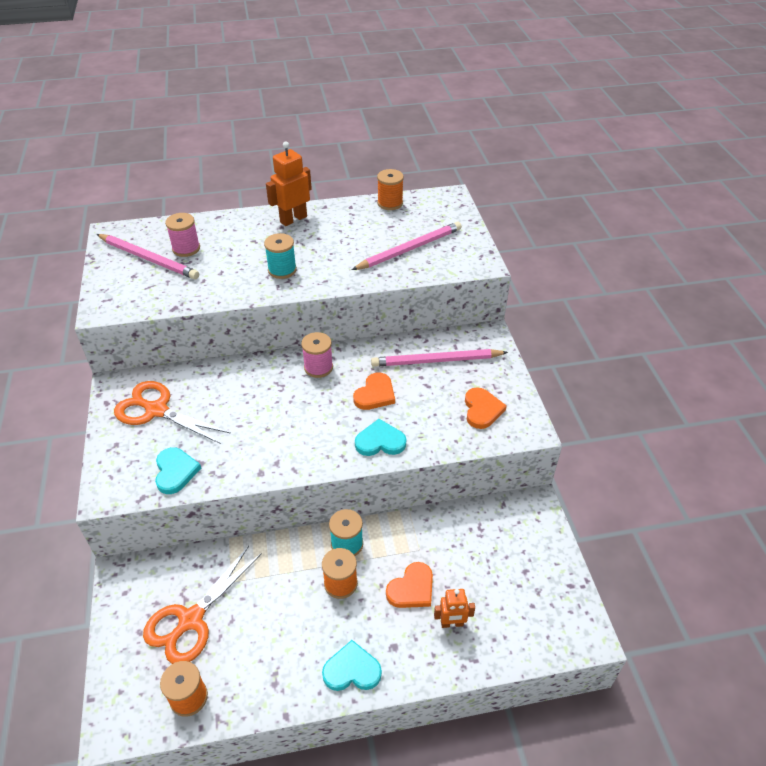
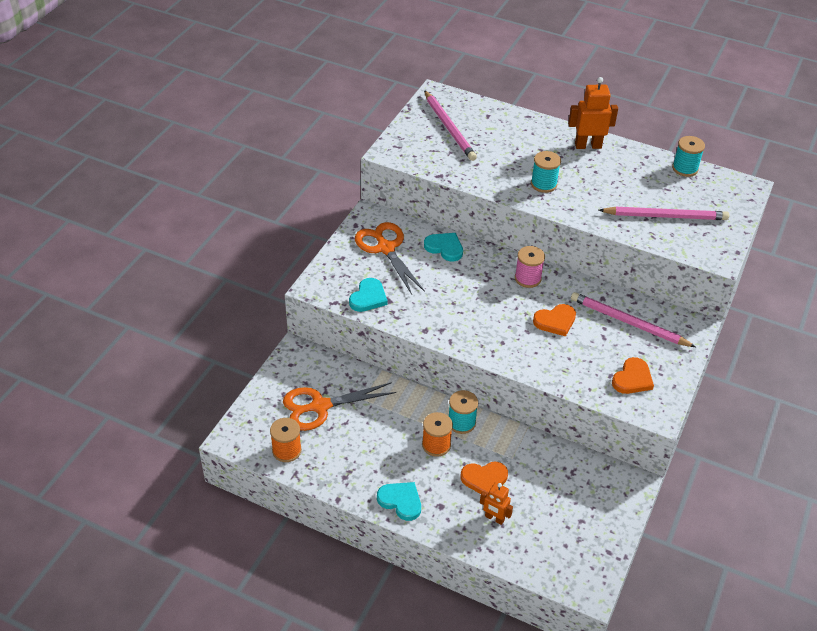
camera: 35 degrees right, 0 degrees up
(186, 248) = (483, 132): pink spool -> none
(380, 441) = (529, 357): turquoise heart -> turquoise heart (444, 248)
(390, 203) = (685, 168): orange spool -> turquoise spool

